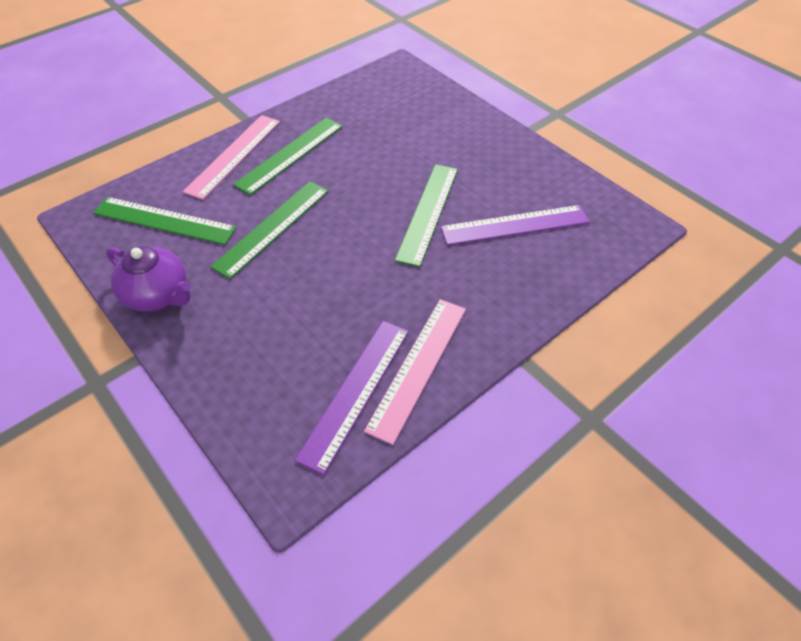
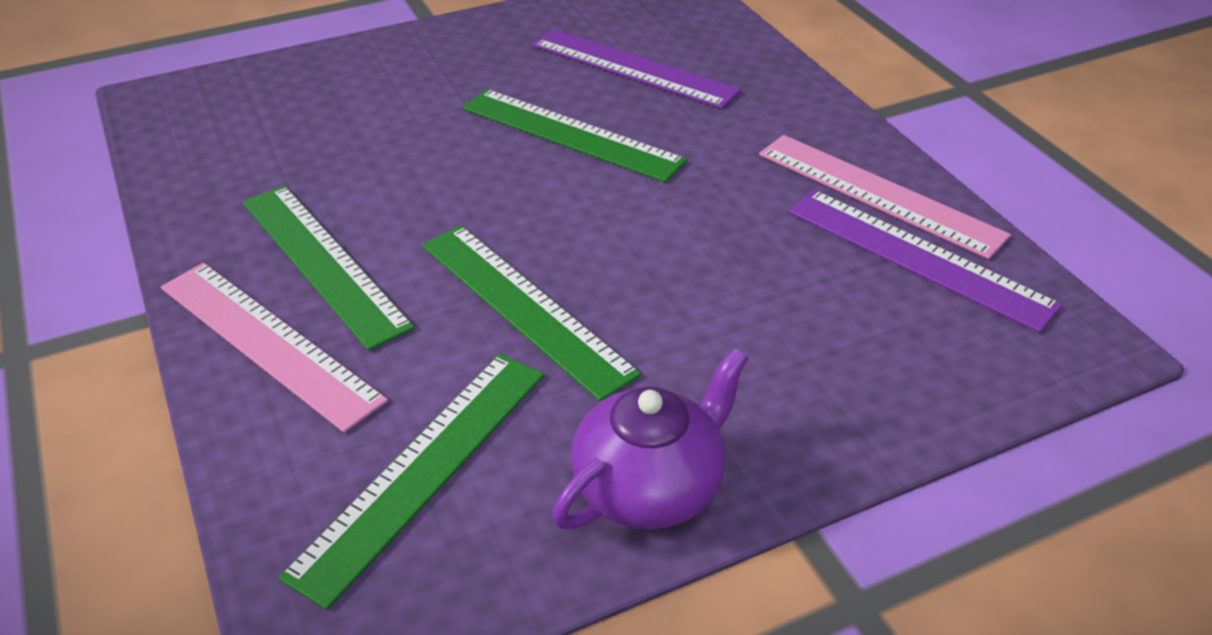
camera: 75 degrees left, 10 degrees down
(514, 225) = (633, 68): purple ruler -> purple ruler turned 60 degrees counterclockwise

